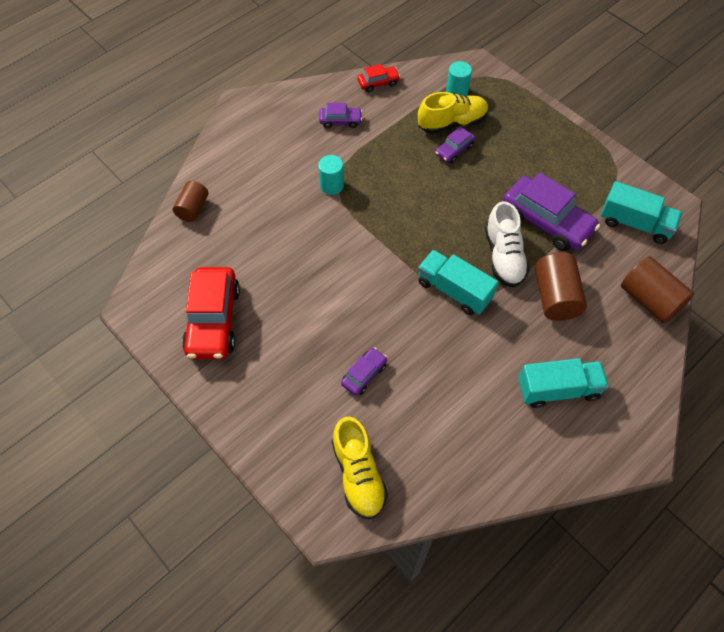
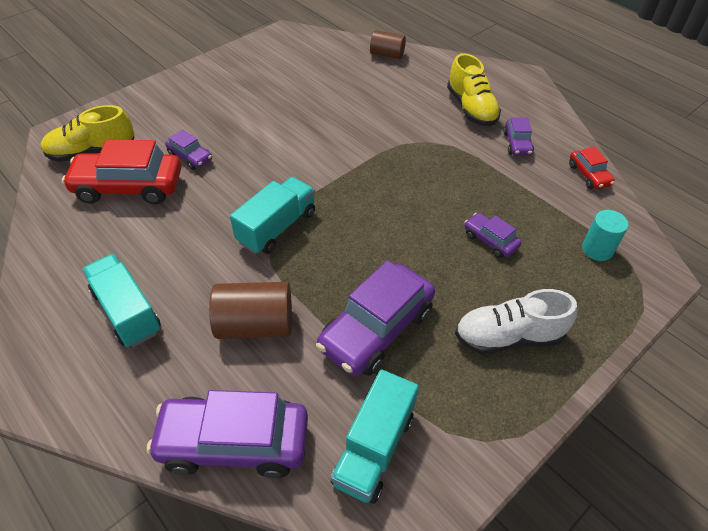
camera: 90 degrees right, 10 degrees down
(213, 320) = (266, 70): red car -> red car (129, 187)
(332, 185) = (422, 137): turquoise cylinder -> none
(452, 123) = (538, 241): yellow shoe -> yellow shoe (471, 108)
(504, 256) = (321, 277): white shoe -> white shoe (508, 337)
(558, 390) = (127, 311): turquoise truck -> turquoise truck turned 150 degrees clockwise
(649, 300) = (234, 443): brown cylinder -> purple car

